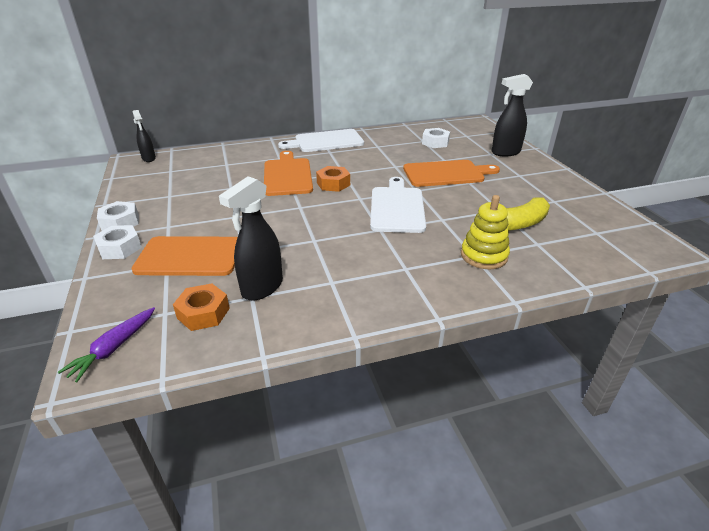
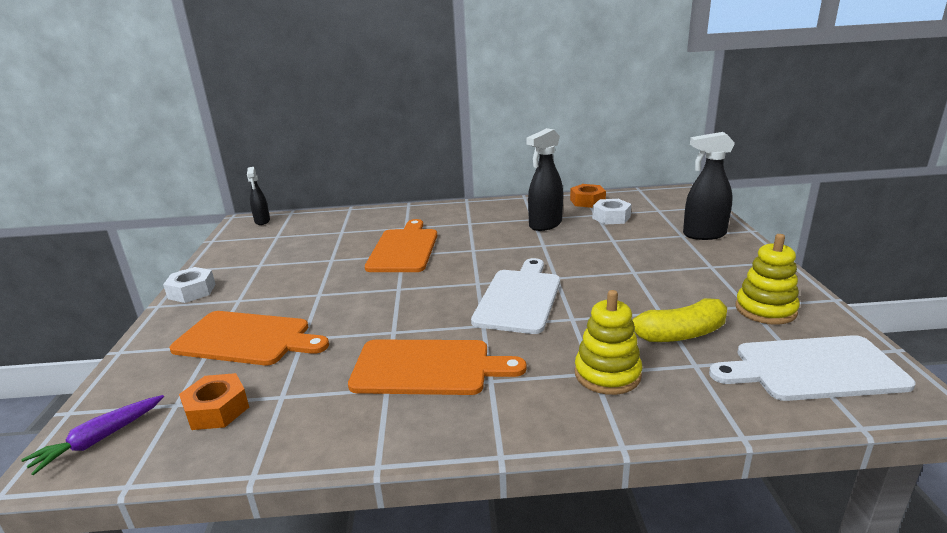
camera: 15 degrees right, 10 degrees down
(120, 248) = (174, 321): white nut -> none
(262, 288) = (300, 386): black spray bottle -> black spray bottle (545, 225)
(326, 141) = (471, 210): white cutting board -> white cutting board (813, 369)
(333, 184) = (453, 262): orange nut -> orange nut (587, 201)
(446, 173) = (607, 258): orange cutting board -> orange cutting board (427, 367)
(566, 203) = (765, 310): none -> yellow stacking toy

